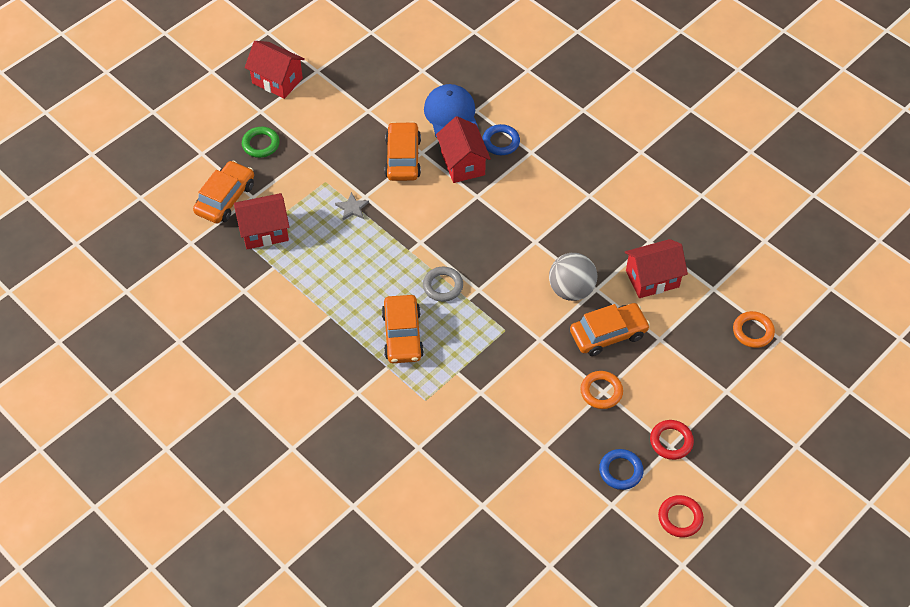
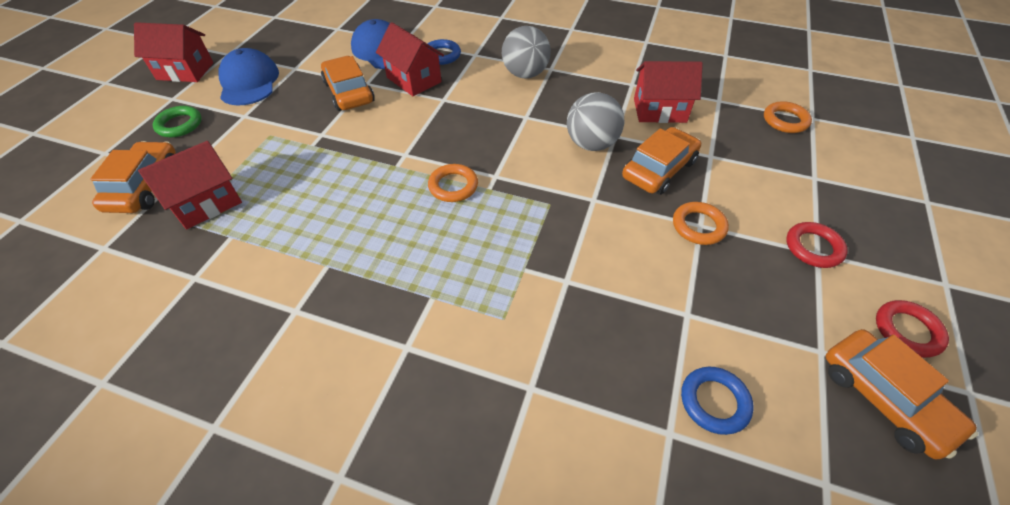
camera: 25 degrees left, 5 degrees down
(325, 114) = (249, 82): none -> blue cap
(352, 208) = (311, 148): grey star -> none
(402, 335) = (433, 253): orange car -> orange car (884, 398)
(443, 286) = (453, 186): grey ring -> orange ring
(562, 193) = (525, 74): none -> grey ball
(620, 471) = (794, 304): blue ring -> blue ring (714, 402)
(652, 279) = (659, 110): red house -> red house turned 45 degrees clockwise

